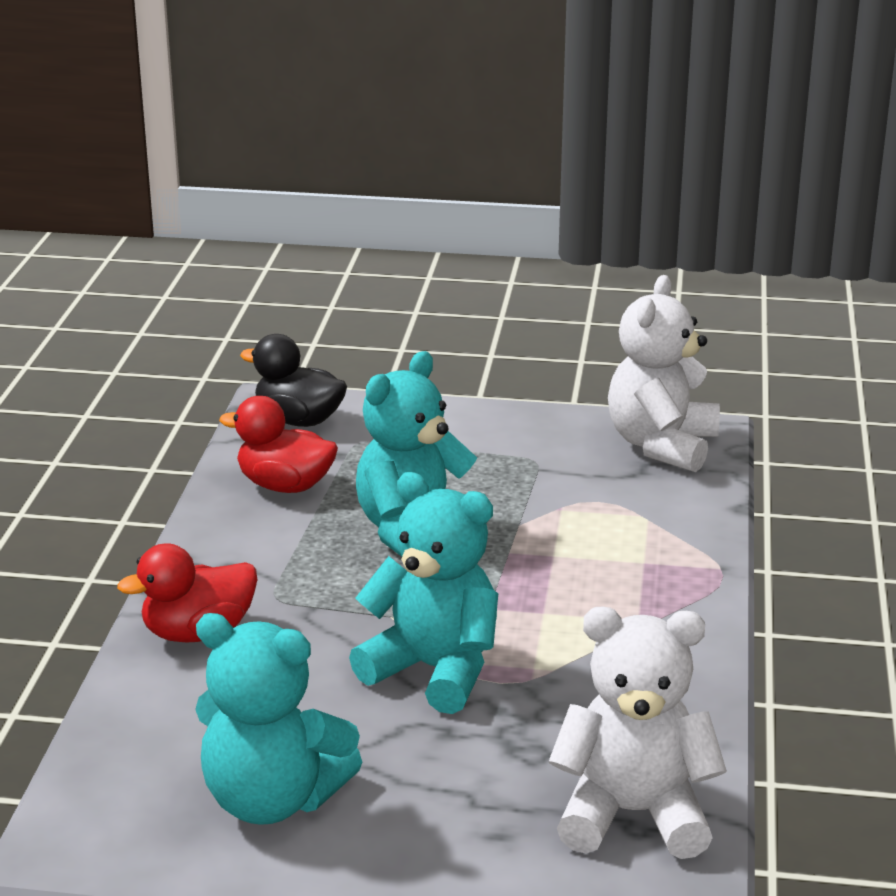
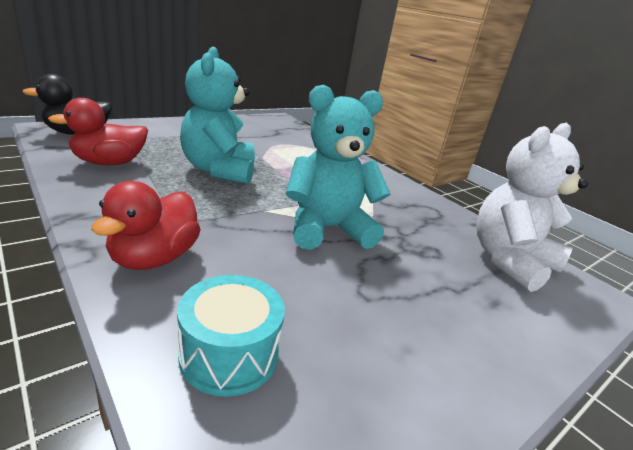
camera: 50 degrees left, 0 degrees up
(161, 741) = (229, 354): none -> turquoise drum
(272, 799) = (371, 353): turquoise teddy bear -> none
(661, 445) = (272, 123): white teddy bear -> none

